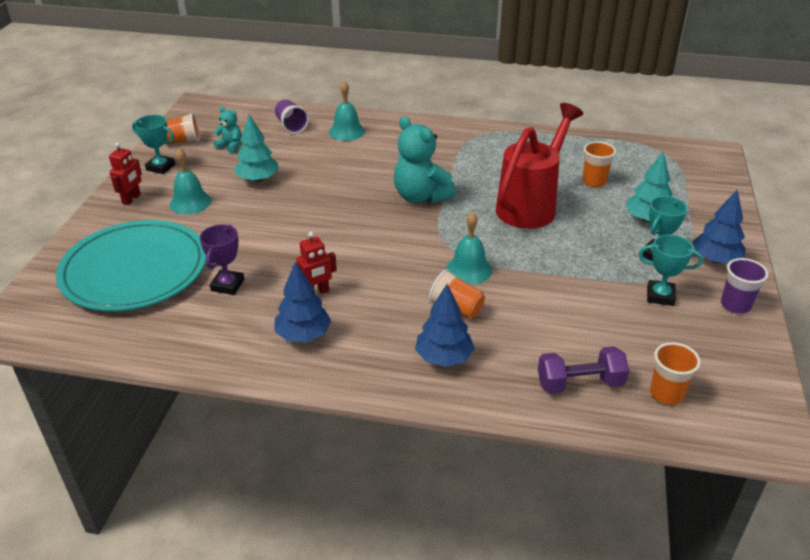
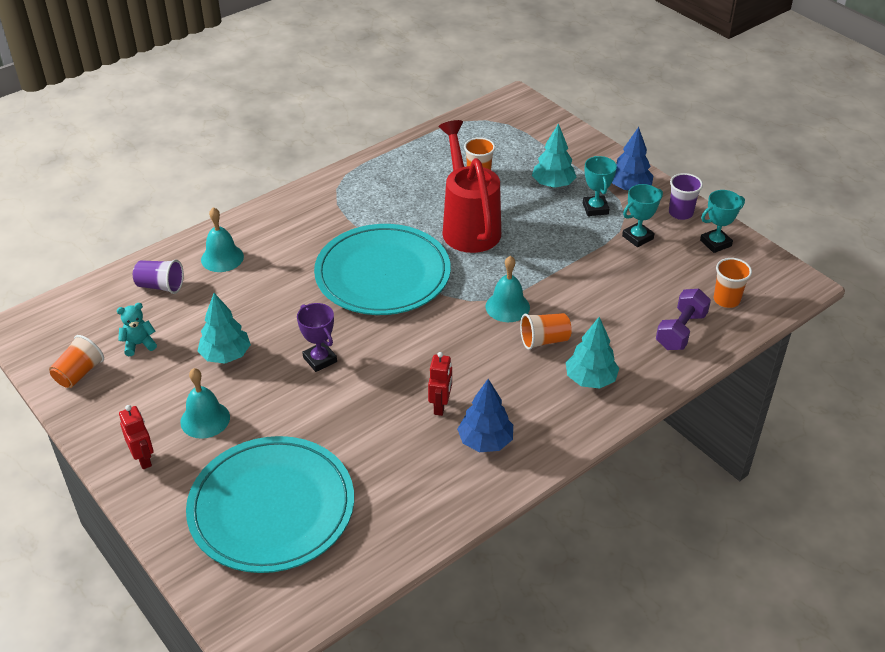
camera: 50 degrees left, 5 degrees up
(160, 167) = (110, 411): turquoise trophy -> turquoise trophy (715, 243)
(227, 285) = (368, 455): purple trophy -> purple trophy (320, 359)
(421, 196) = (382, 274): turquoise teddy bear -> turquoise plate
(443, 358) = (590, 379): blue tree -> turquoise tree

